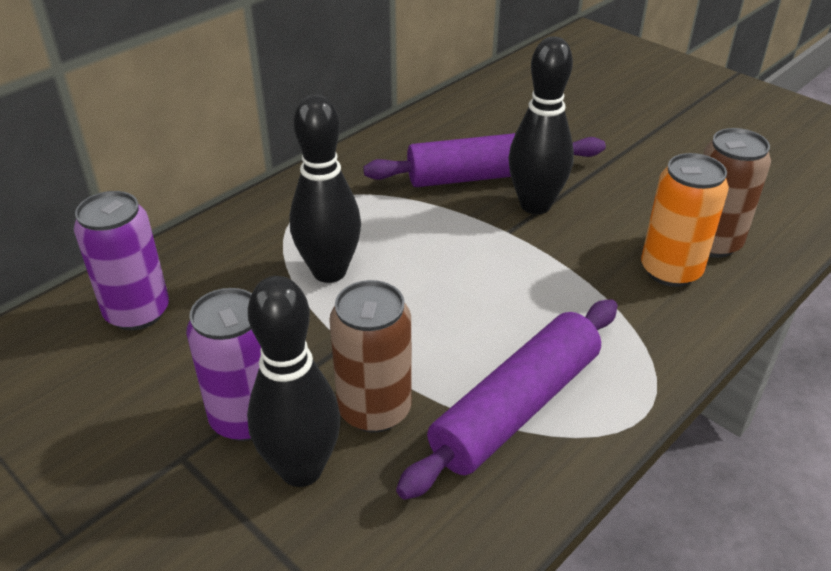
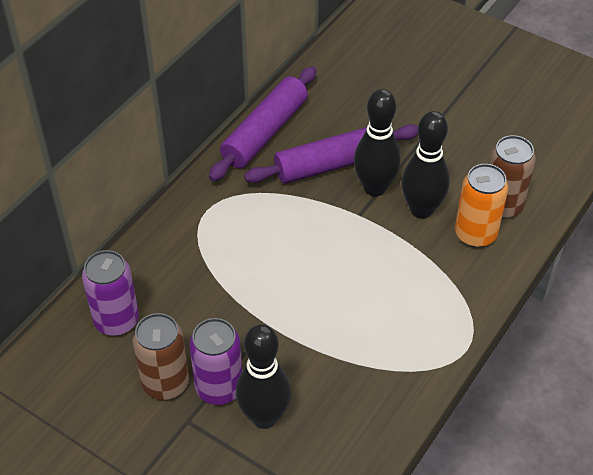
camera: 10 degrees left, 10 degrees up
(329, 272) = (240, 268): black bowling pin -> black bowling pin (421, 210)
(374, 409) = (299, 370): brown can -> brown can (165, 383)
(516, 408) = (388, 355): purple rolling pin -> purple rolling pin (265, 132)

